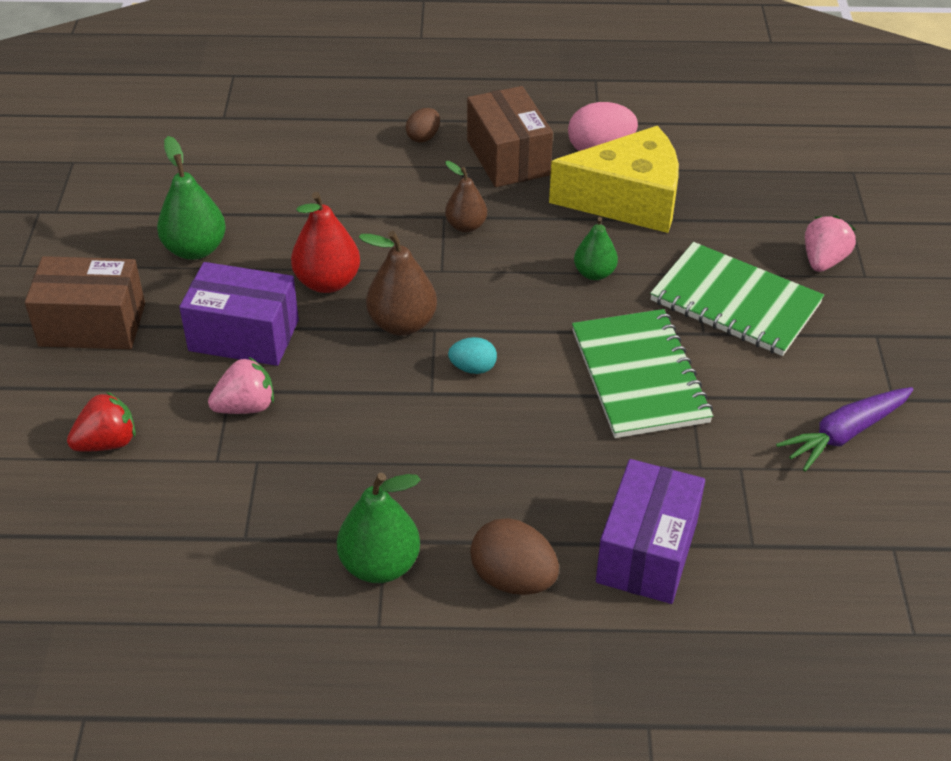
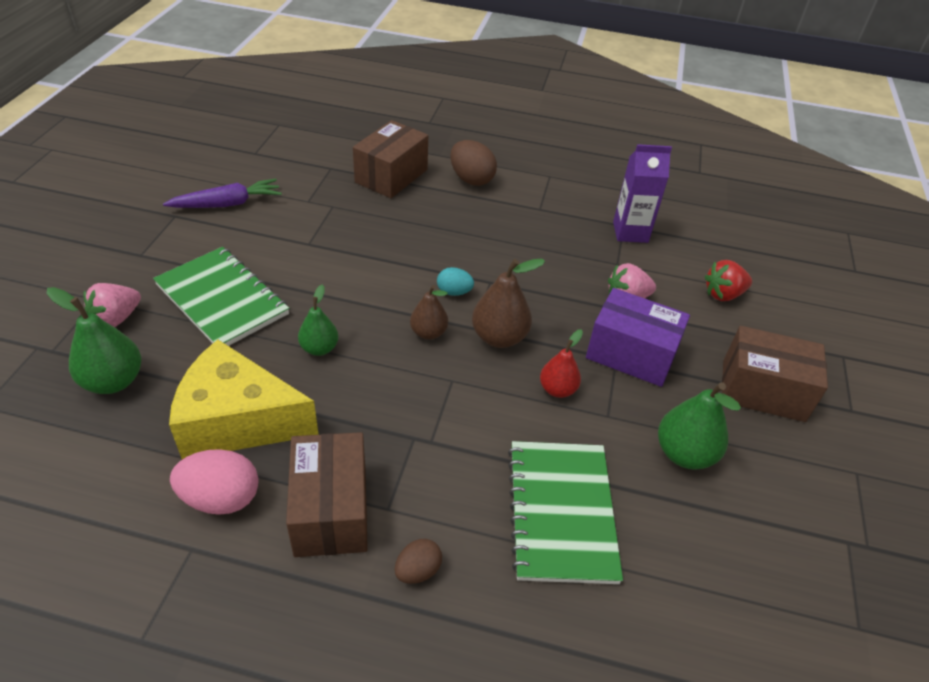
camera: 170 degrees left, 0 degrees up
(234, 525) = (630, 232): none -> purple carton
(327, 282) = (557, 389): red pear -> red pear, size x0.65
(380, 565) = (544, 198): green pear -> green pear (113, 381)
(466, 226) = (413, 424): brown pear -> brown pear (428, 333)
(639, 376) = (335, 262): green notebook -> green notebook (561, 512)
(647, 552) = (391, 176): purple box -> brown box

